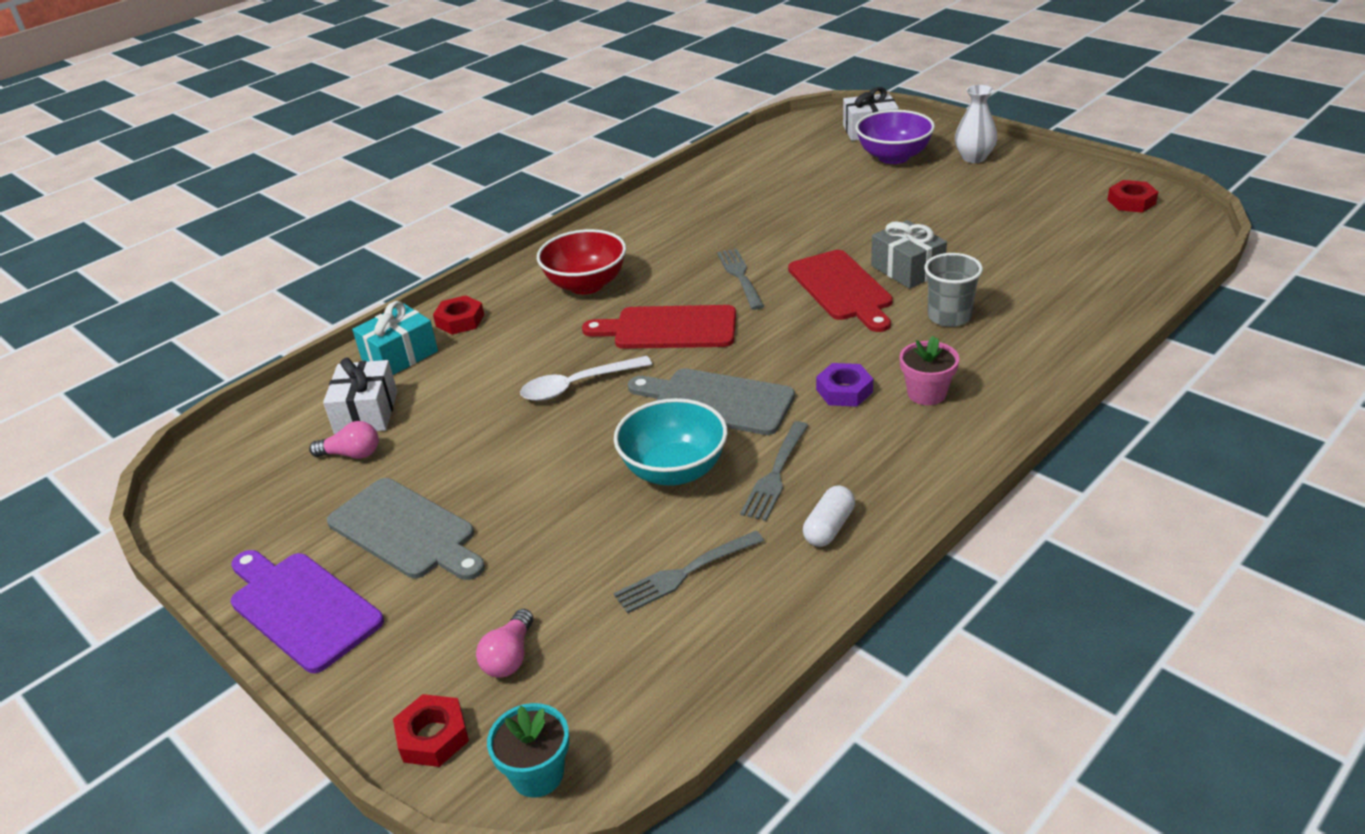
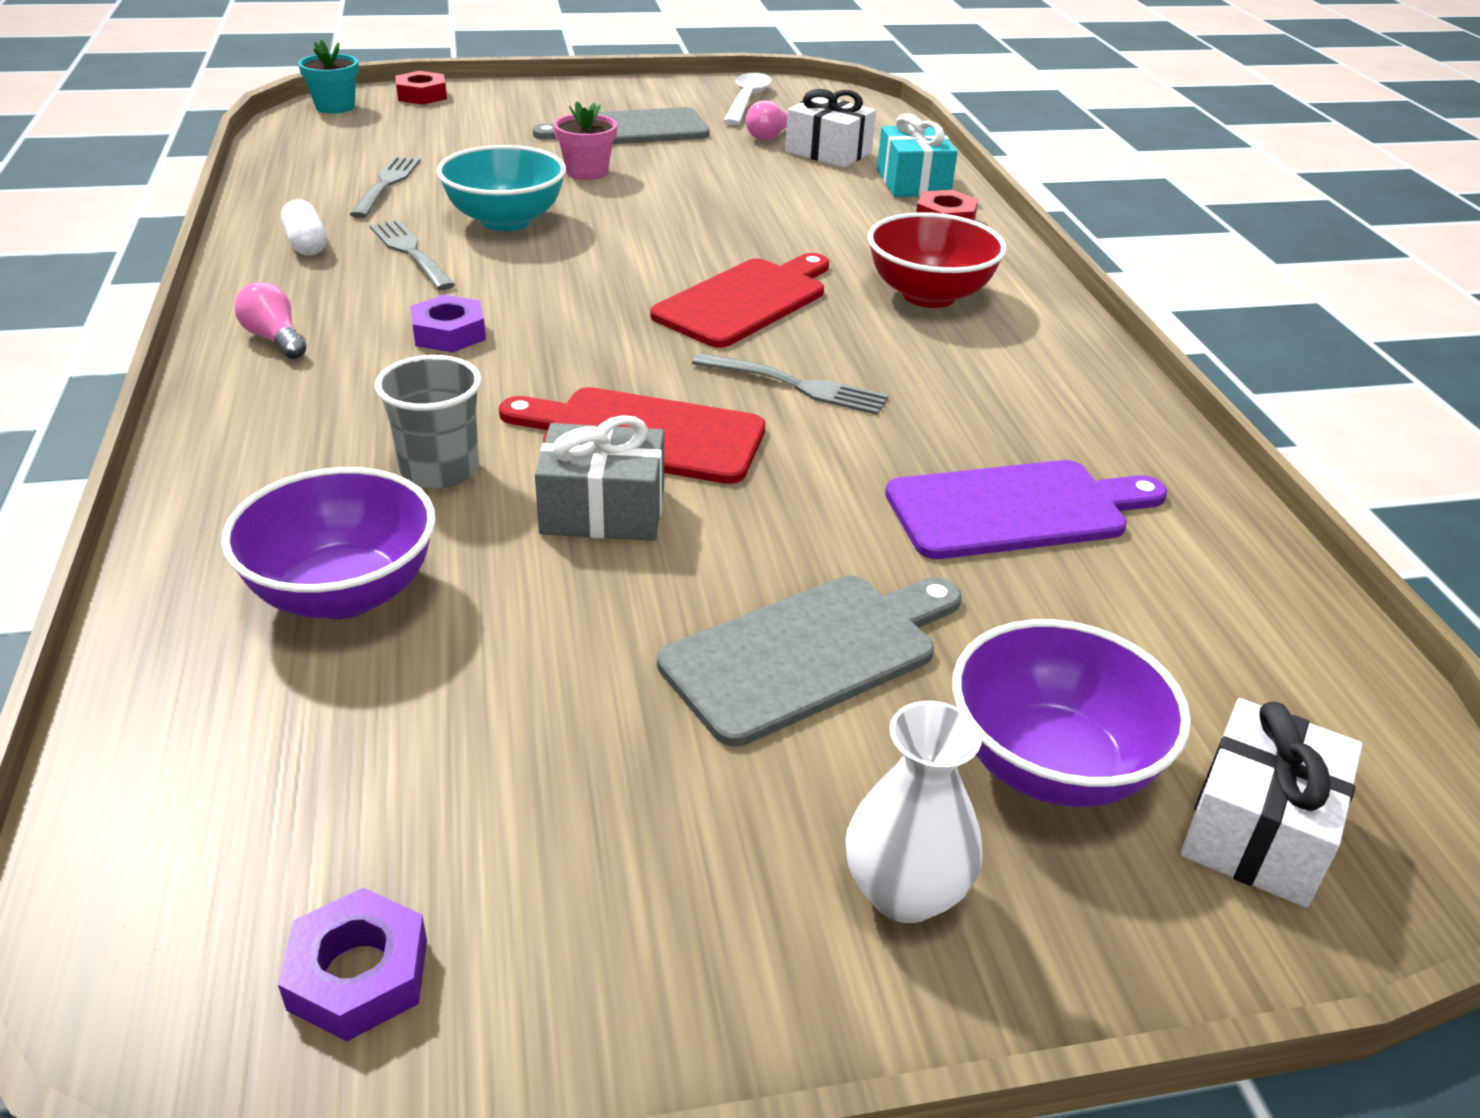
camera: 120 degrees right, 0 degrees up
(302, 608) = (609, 93): purple cutting board -> purple cutting board (1015, 510)
(509, 657) = (437, 123): pink light bulb -> pink light bulb (275, 339)
(577, 385) = (716, 229): white spoon -> white spoon (747, 101)
(717, 401) = (564, 272): grey cutting board -> grey cutting board (808, 653)
(926, 393) = (349, 371): pink flower pot -> pink flower pot (587, 172)
(1044, 288) = (343, 593): none -> purple bowl
(1131, 202) = (358, 974): red nut -> purple nut

